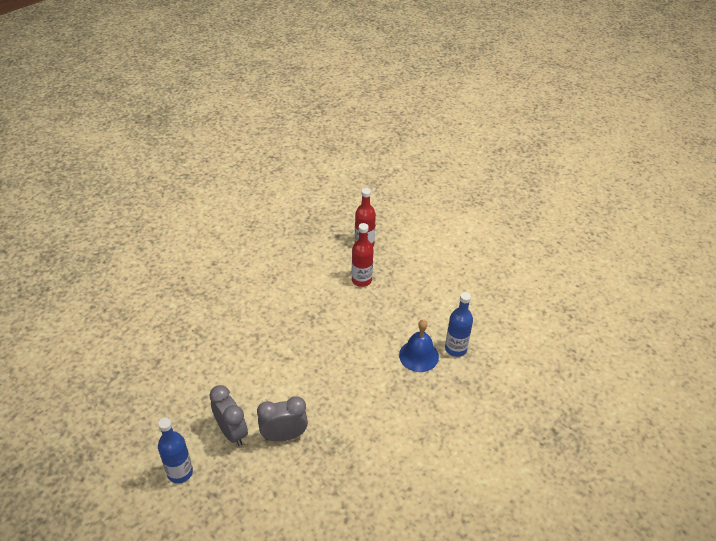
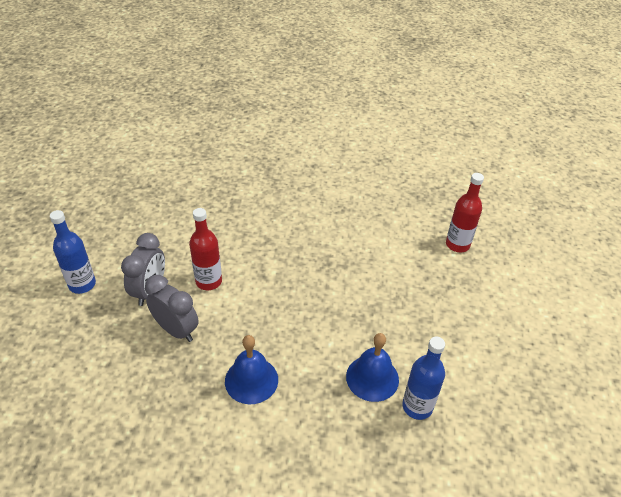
camera: 50 degrees right, 0 degrees up
(361, 280) = (412, 270): red bottle -> red bottle (209, 281)
(364, 417) = (251, 380): none -> blue bell

